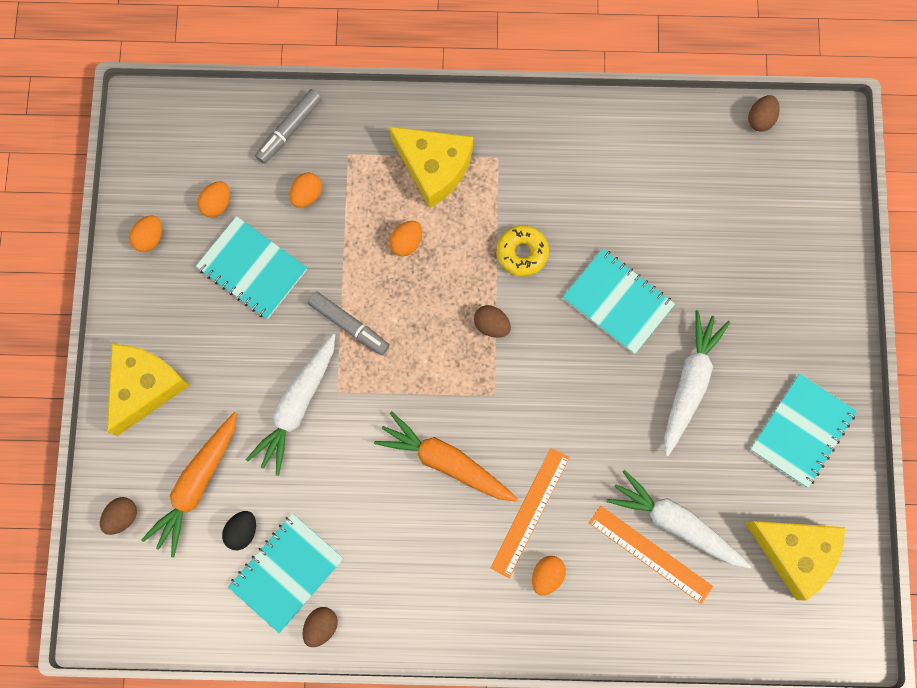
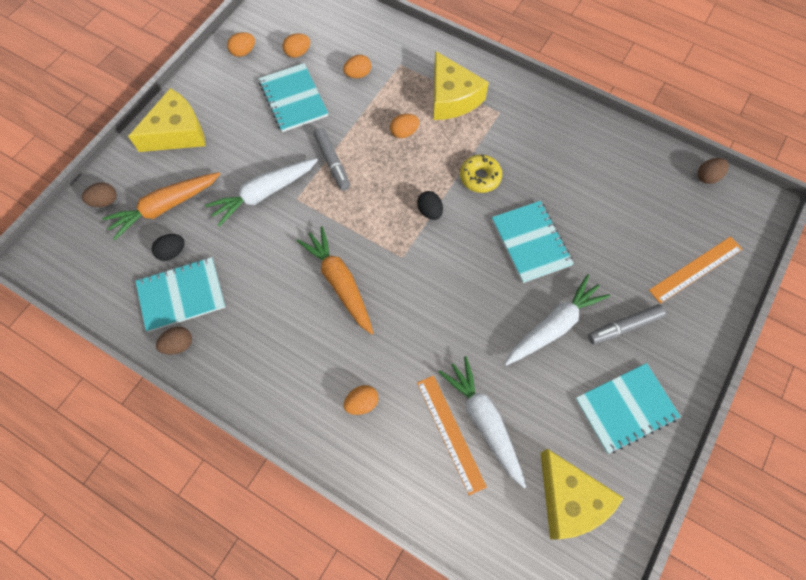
camera: 30 degrees right, 10 degrees down
(290, 129) = (372, 34): grey marker -> grey marker (624, 326)
(491, 325) = (429, 211): brown egg -> black egg
(530, 512) = (378, 350): orange ruler -> orange ruler (695, 269)

